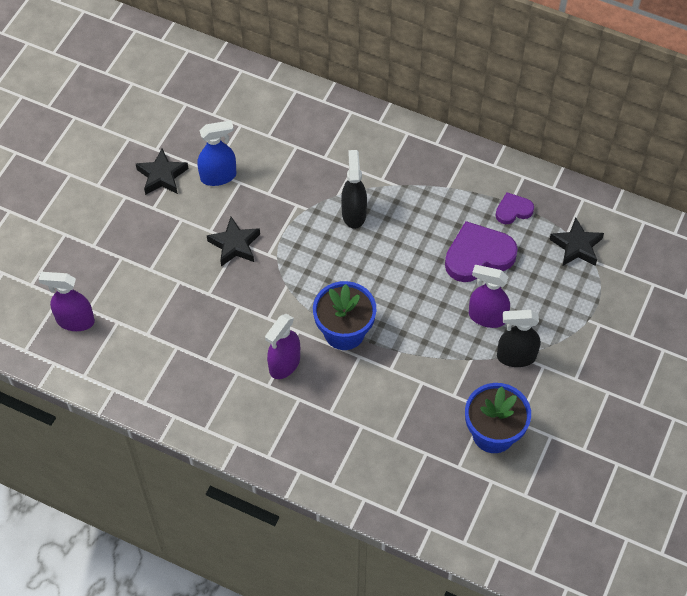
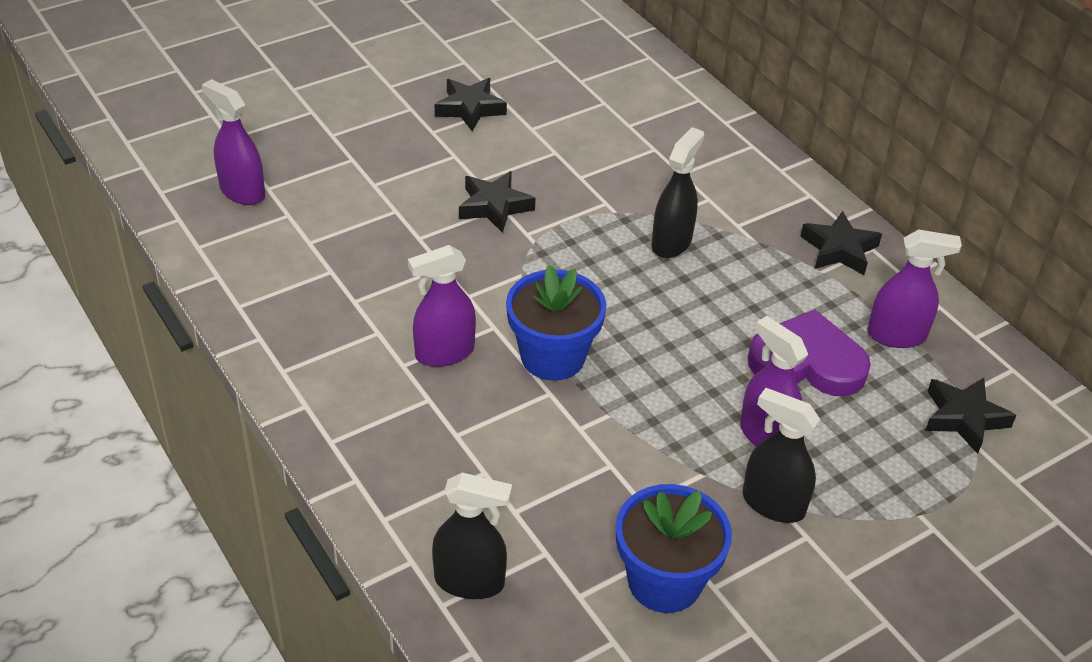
camera: 30 degrees right, 15 degrees down
(218, 176) = (535, 136): blue spray bottle -> none
(401, 492) = (470, 581): none -> black spray bottle
(448, 166) = (839, 249): none -> black star
(513, 210) = (896, 335): purple heart -> purple spray bottle

